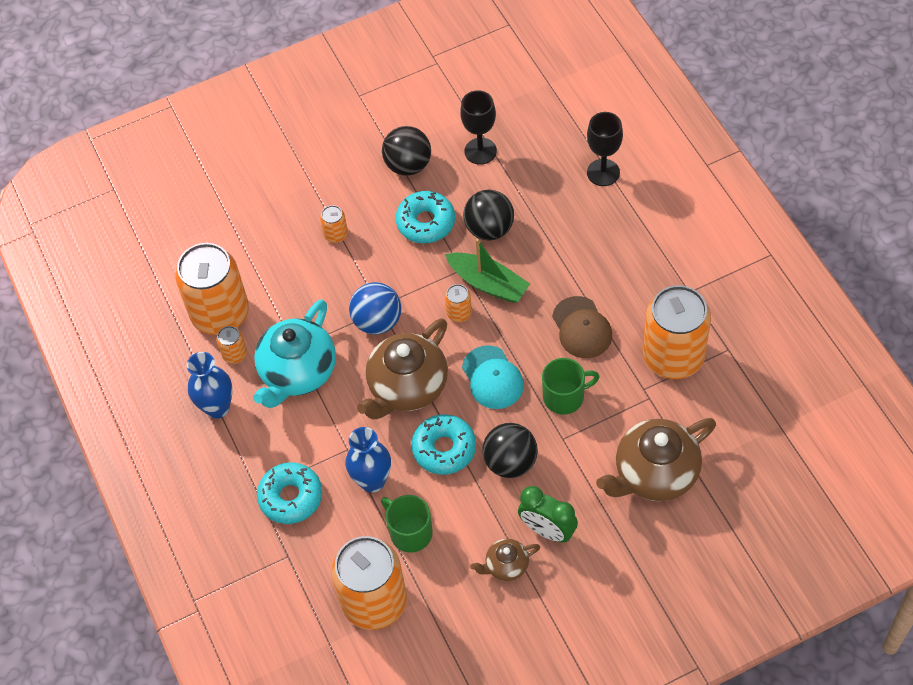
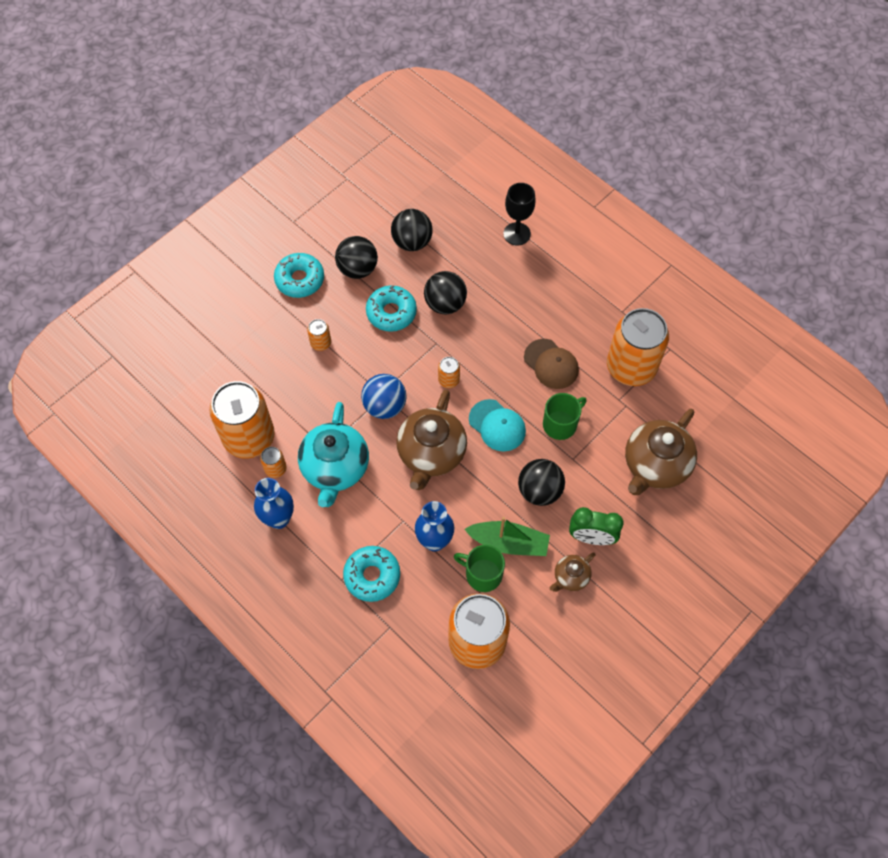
camera: 25 degrees left, 5 degrees up
(444, 449) = (482, 496): turquoise donut -> turquoise donut (300, 279)
(480, 151) = (412, 242): black goblet -> black ball
(488, 283) = (462, 349): green boat -> green boat (509, 543)

